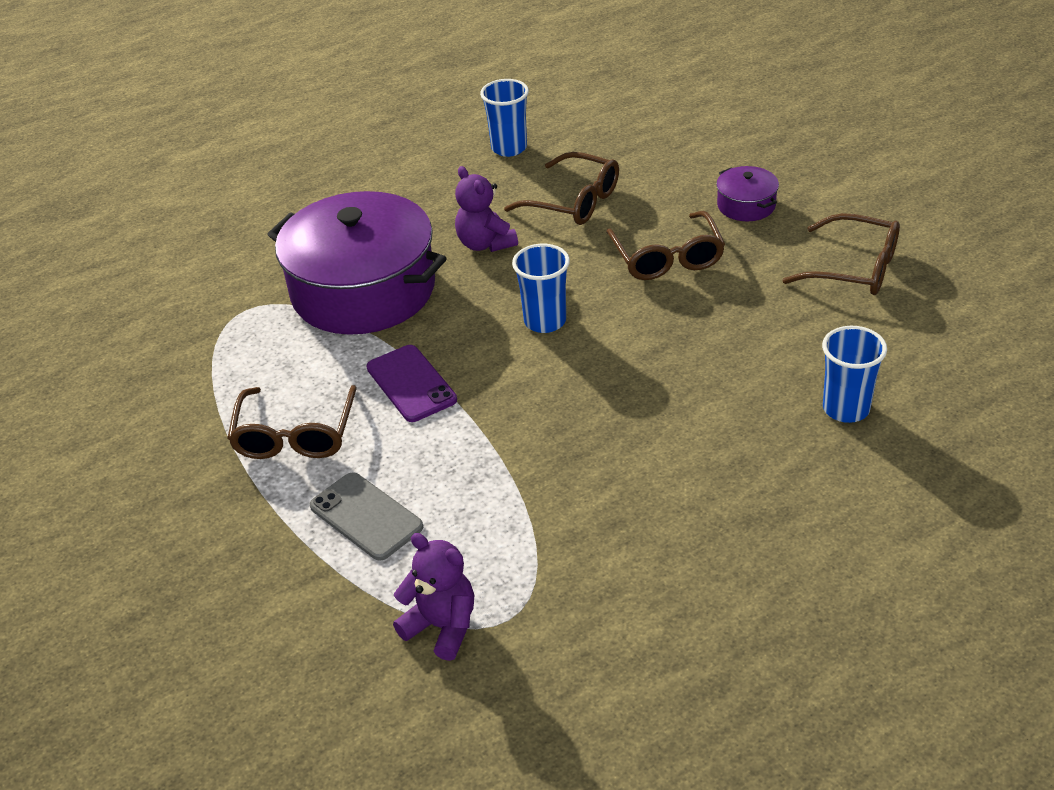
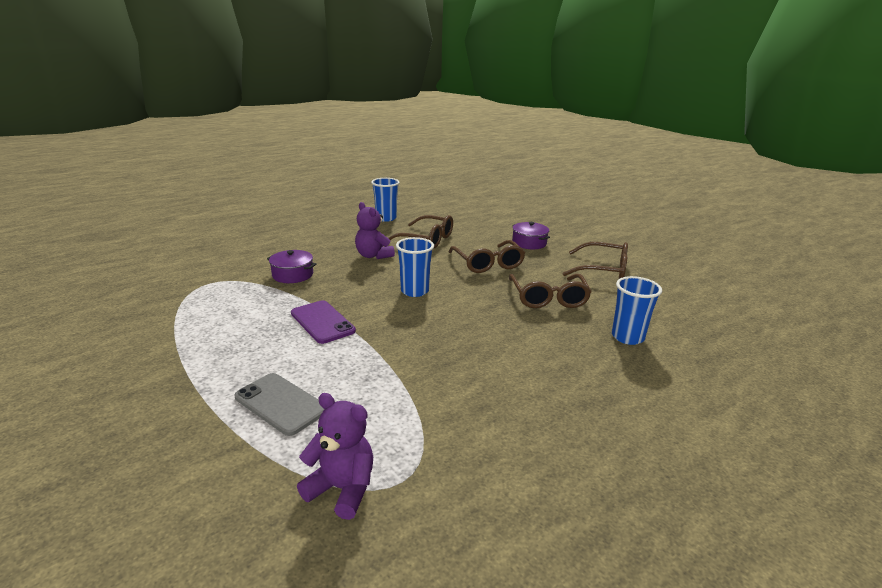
camera: 10 degrees left, 15 degrees down
(295, 435) = (231, 351): brown glasses -> brown glasses (548, 298)
(363, 290) = (293, 275): purple pot -> purple pot, size x0.42

